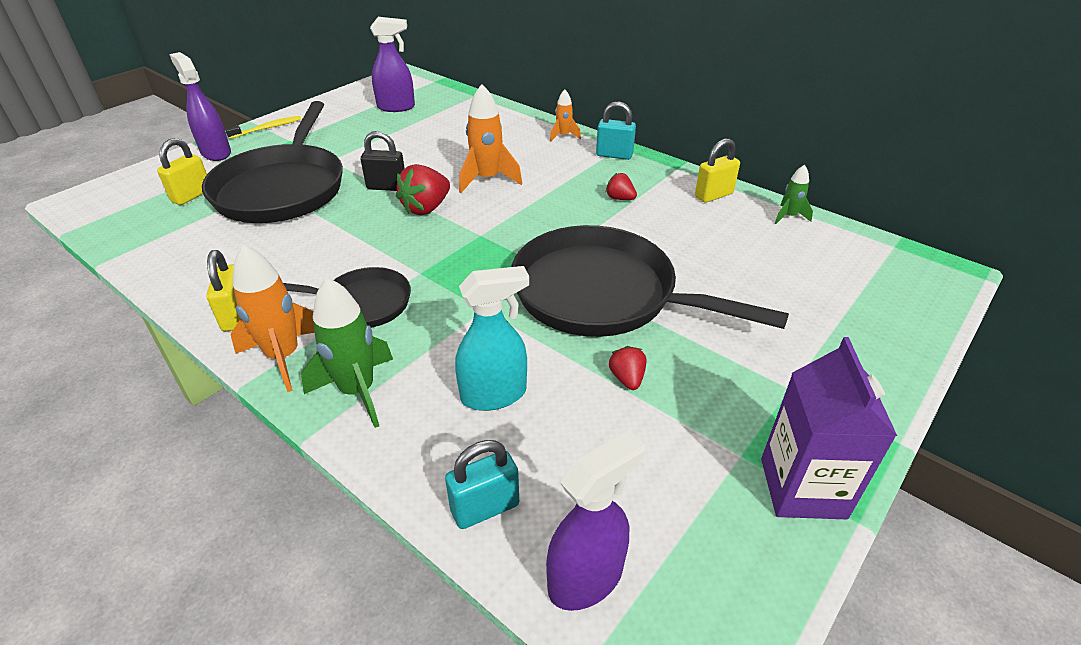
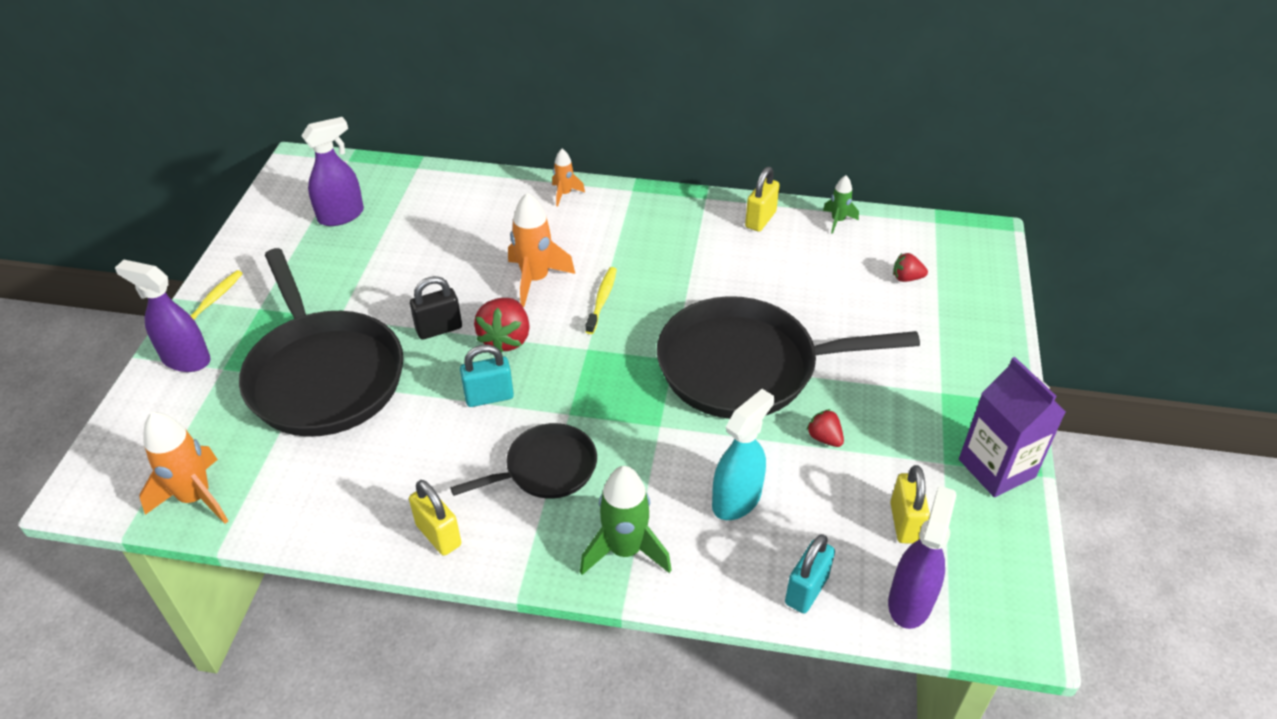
camera: 30 degrees left, 5 degrees up
(192, 196) = (226, 426): yellow padlock -> yellow padlock (904, 523)
(284, 356) = (528, 551): orange rocket -> orange rocket (196, 497)
(525, 207) = (602, 300): none -> yellow toothbrush
(614, 155) = (635, 202): turquoise padlock -> turquoise padlock (489, 397)
(620, 198) = (681, 255): red strawberry -> red strawberry (906, 278)

